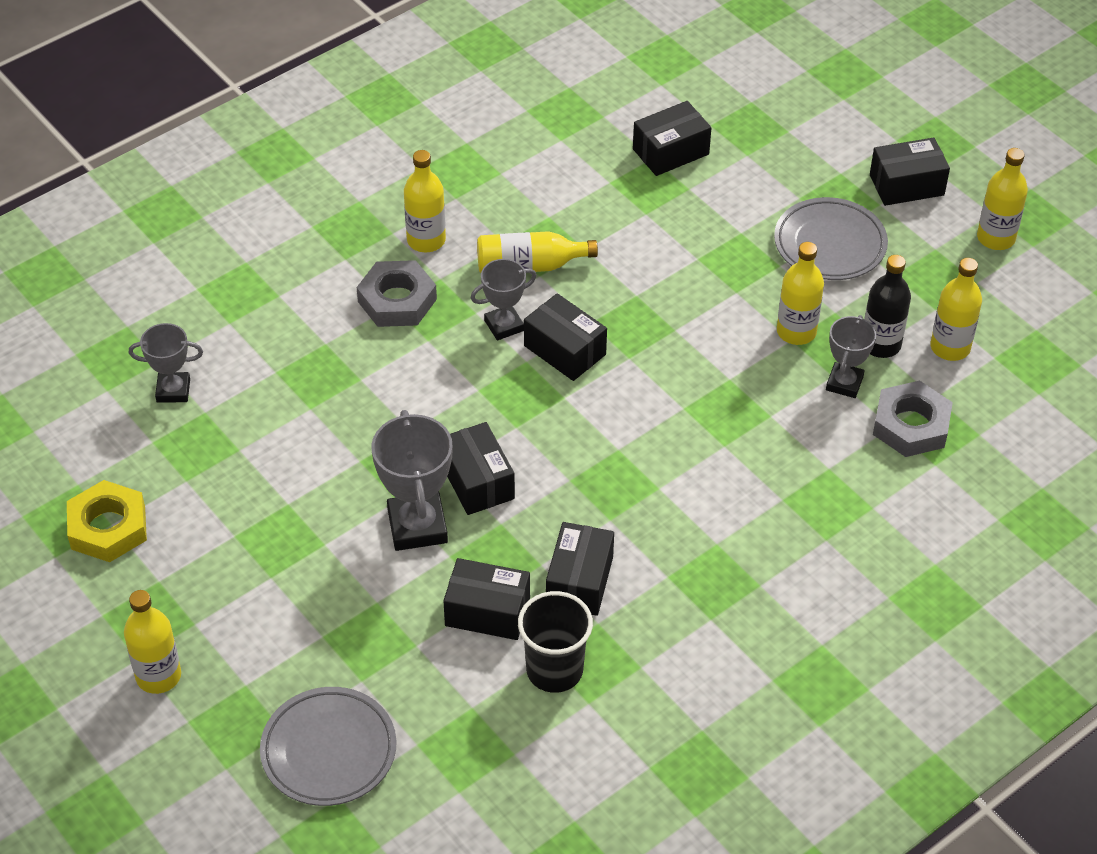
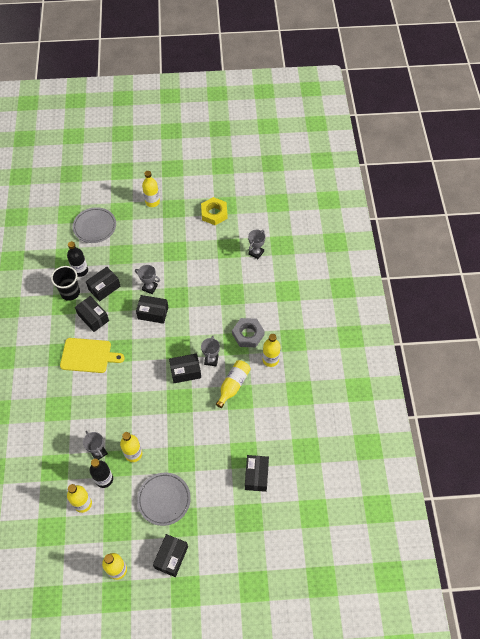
camera: 125 degrees right, 10 degrees up
(417, 526) = (149, 287): grey trophy -> grey trophy, size x0.62
(480, 691) = (80, 271): none -> black bottle
(674, 529) = (88, 356): none -> yellow cutting board
(911, 425) = (63, 460): grey nut -> none

